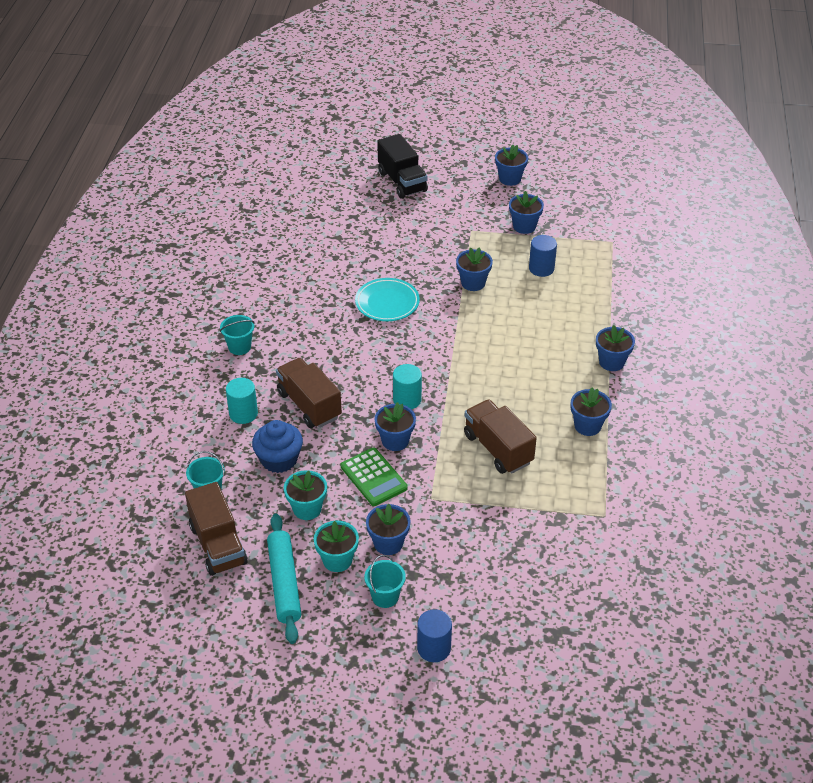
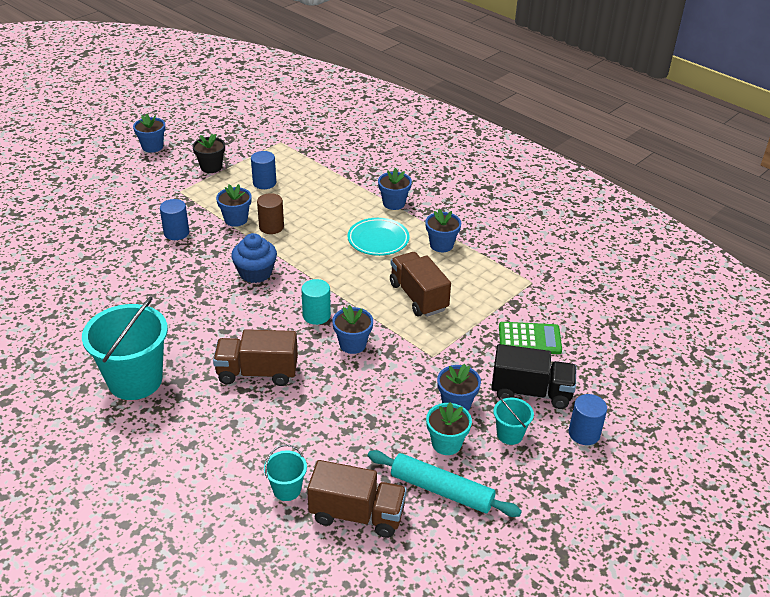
camera: 55 degrees left, 5 degrees down
(239, 347) = (135, 380): turquoise bucket -> turquoise bucket, size x2.12
(243, 413) = (219, 418): turquoise cylinder -> none
(279, 459) = (299, 423): blue cupcake -> blue cupcake (255, 273)
(307, 509) = (373, 433): turquoise flower pot -> none
(373, 477) = (378, 376): green calculator -> green calculator (529, 339)
(387, 303) = (198, 271): turquoise plate -> turquoise plate (378, 240)
(402, 182) = (74, 194): black truck -> black truck (531, 392)
(418, 262) = (176, 233): none -> blue cylinder
(487, 308) = (271, 227): none -> brown cylinder
(498, 449) = (418, 297): brown truck -> brown truck turned 60 degrees clockwise
(524, 226) = (211, 167): blue flower pot -> black flower pot

